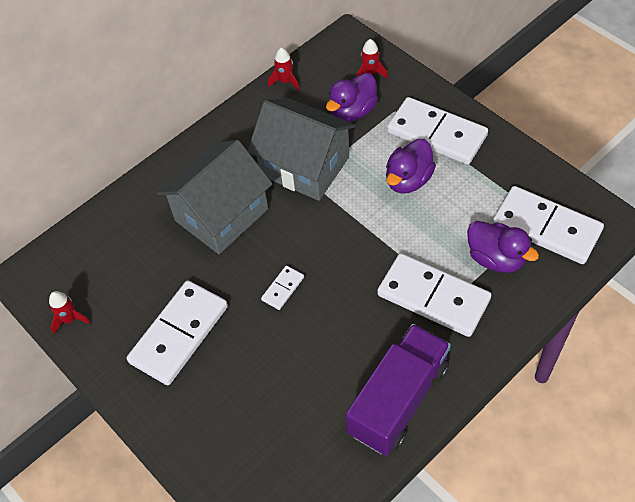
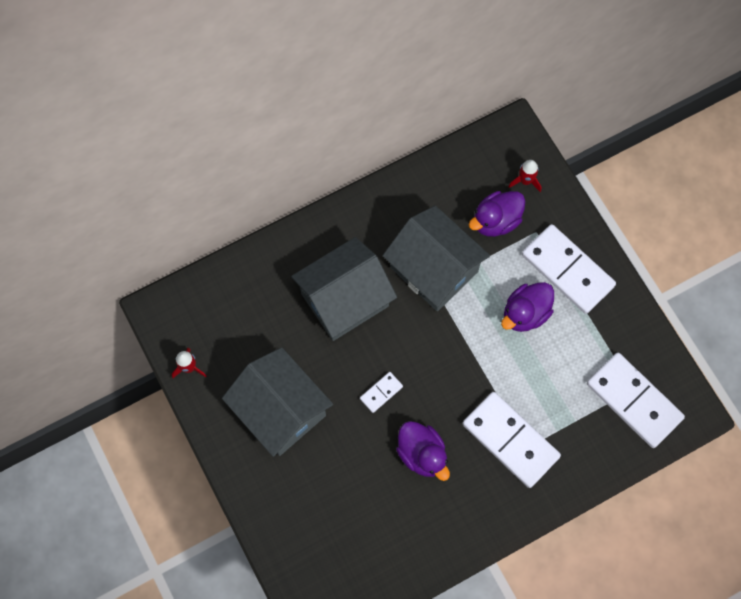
camera: 10 degrees right, 15 degrees up
(179, 334) = (280, 410): white domino -> grey house
(285, 81) = (441, 166): red rocket -> none
(398, 400) = (451, 527): purple truck -> none
(496, 258) = (578, 418): purple duck -> purple duck (422, 454)

